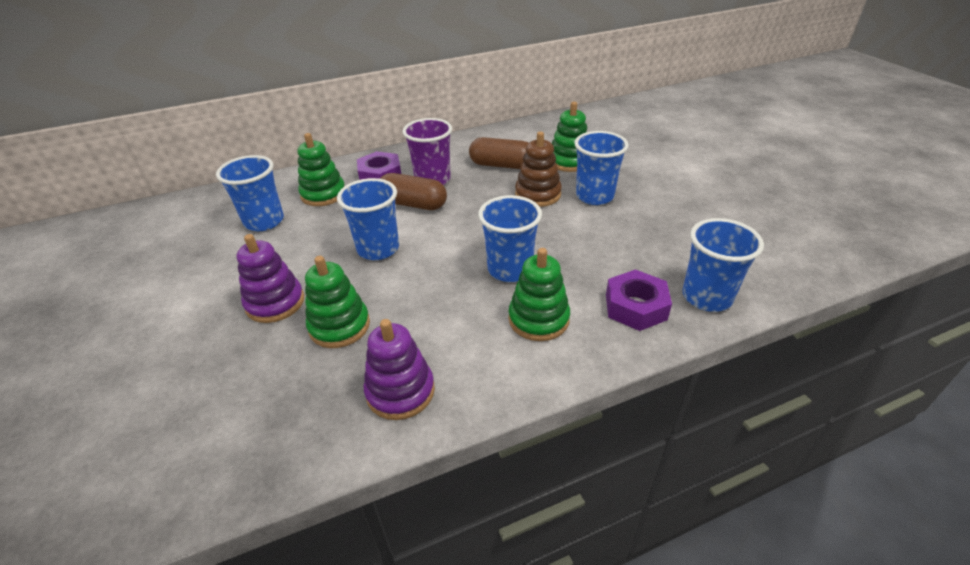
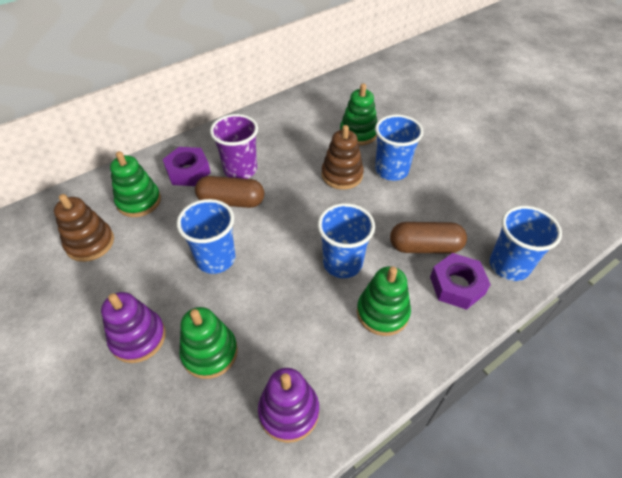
camera: 15 degrees left, 10 degrees up
(264, 221) = (90, 243): blue cup -> brown stacking toy
(501, 165) = (299, 145): brown capsule -> brown capsule (425, 247)

